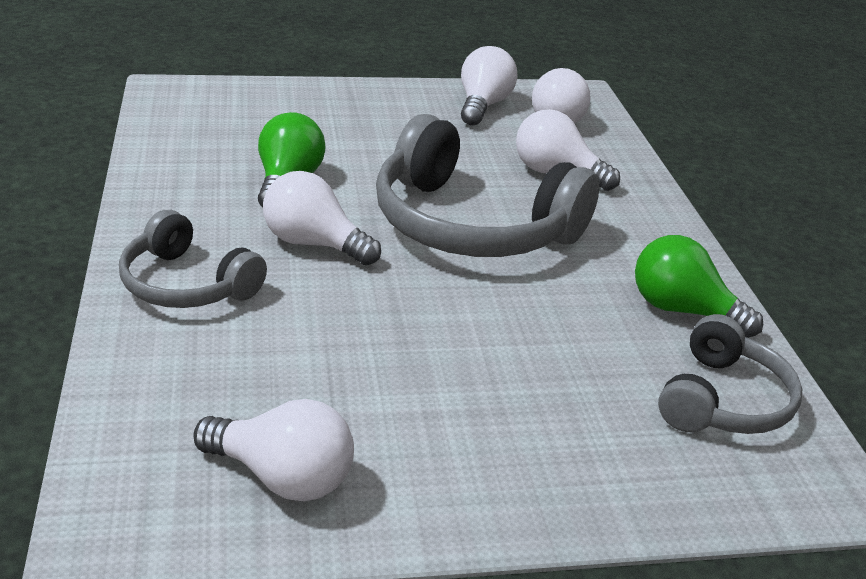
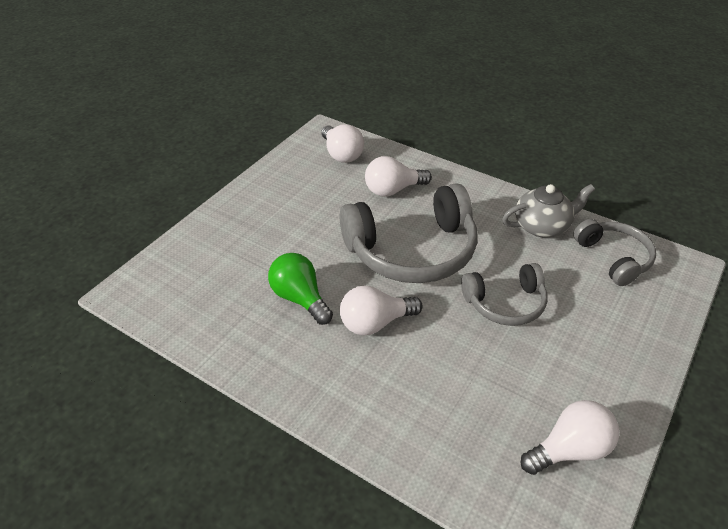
camera: 45 degrees left, 10 degrees up
(186, 284) = (368, 402): grey headphones -> grey headphones (505, 303)
(483, 105) = (298, 172): white light bulb -> none
(682, 310) = (542, 226): green light bulb -> grey teapot

